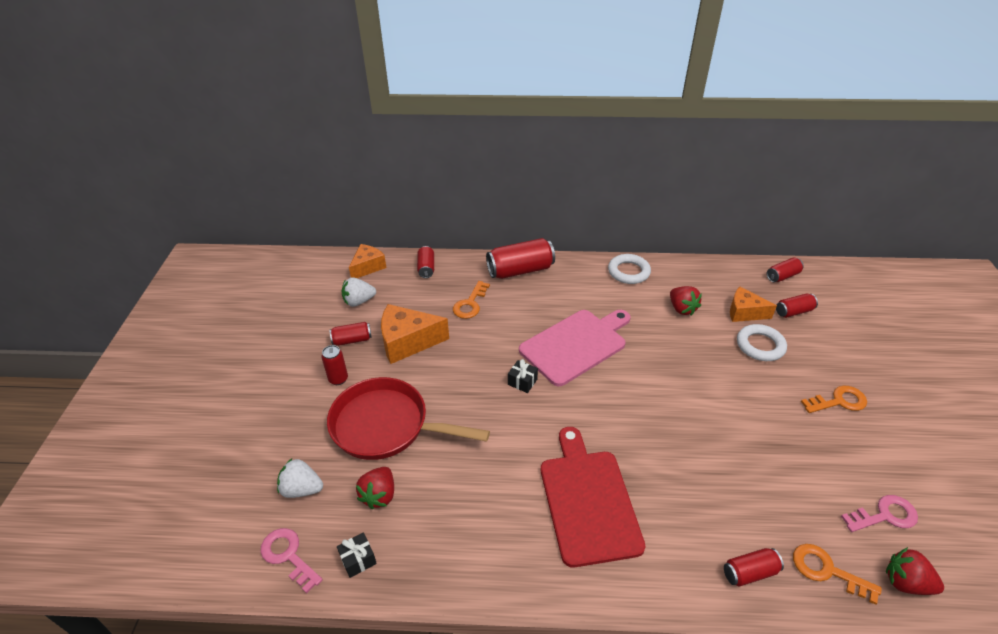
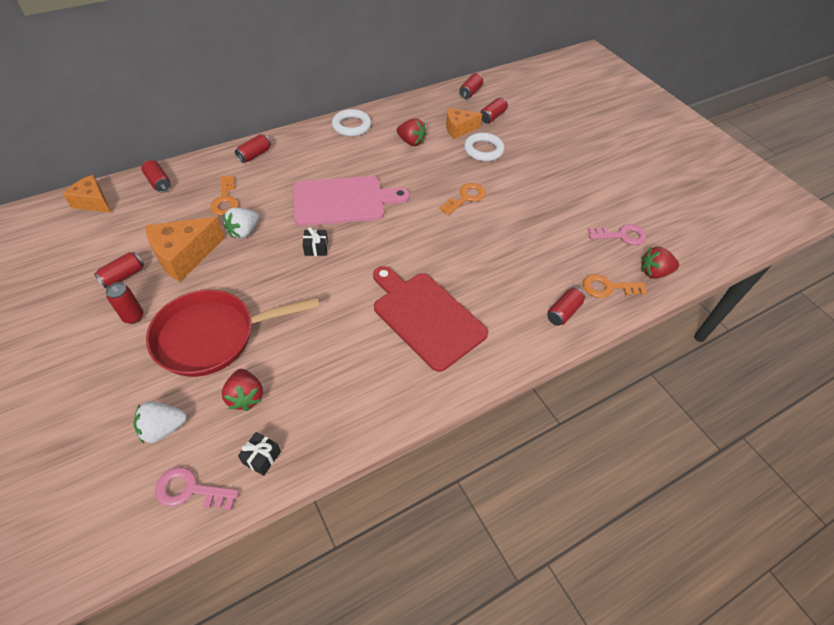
camera: 35 degrees left, 10 degrees up
(359, 301) = (106, 238): white strawberry -> white strawberry (244, 231)
(368, 267) = (93, 202): orange cheese -> orange cheese turned 60 degrees counterclockwise
(520, 270) = (255, 155): red can -> red can, size x0.54
(576, 345) = (343, 201): pink cutting board -> pink cutting board turned 60 degrees clockwise
(839, 401) = (555, 171): orange key -> orange key (466, 198)
(885, 515) = (621, 235): pink key -> pink key turned 45 degrees clockwise

